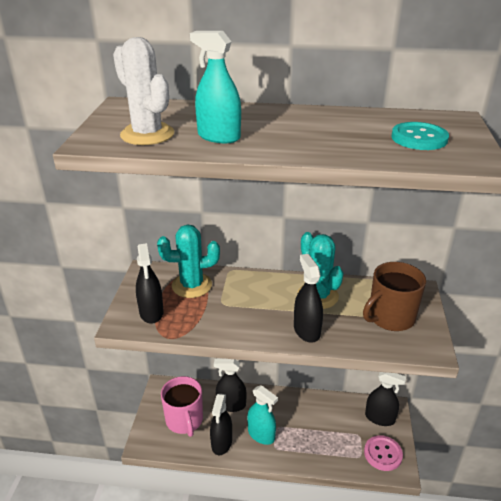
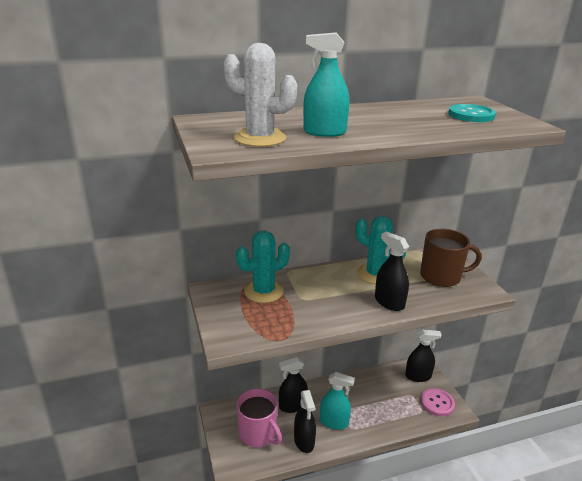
camera: 25 degrees left, 5 degrees down
(151, 312) = (245, 323): black spray bottle -> none
(390, 317) = (441, 276): brown mug -> brown mug turned 120 degrees counterclockwise

